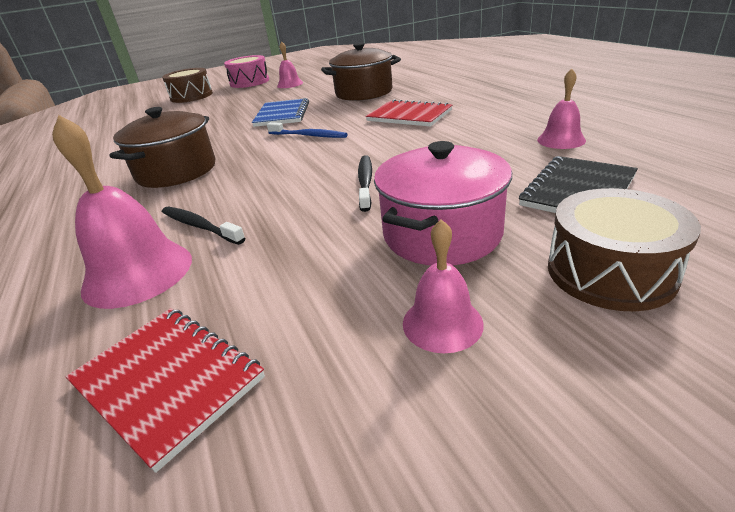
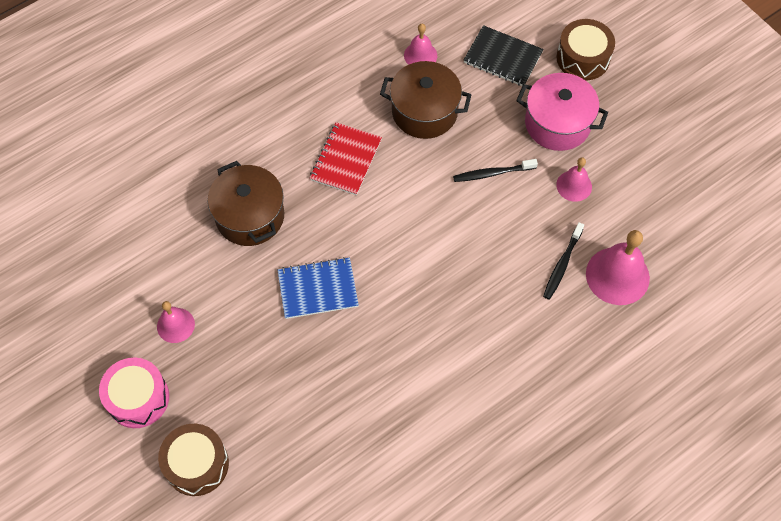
camera: 105 degrees left, 30 degrees up
(167, 381) = (684, 216): red notebook -> none
(176, 171) = (472, 333): brown pot -> brown pot (424, 112)
(308, 136) = (391, 240): blue toothbrush -> none
(442, 323) = (629, 120): pink bell -> pink bell (574, 185)

